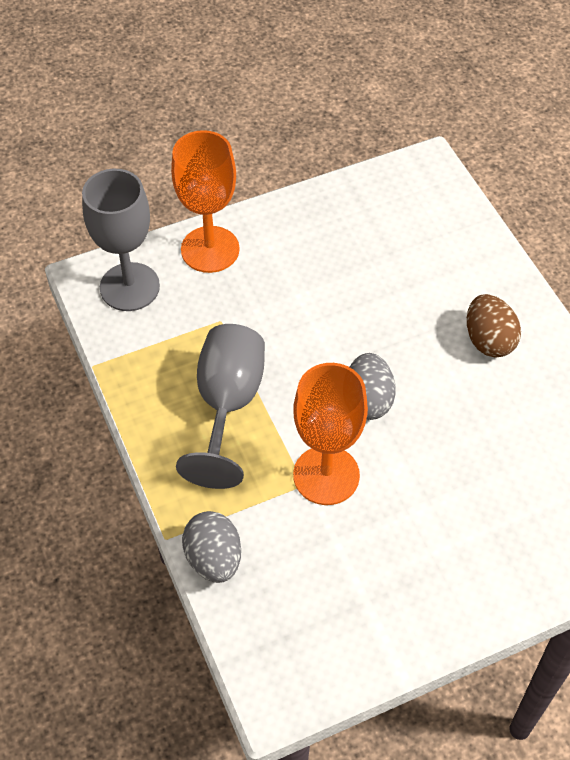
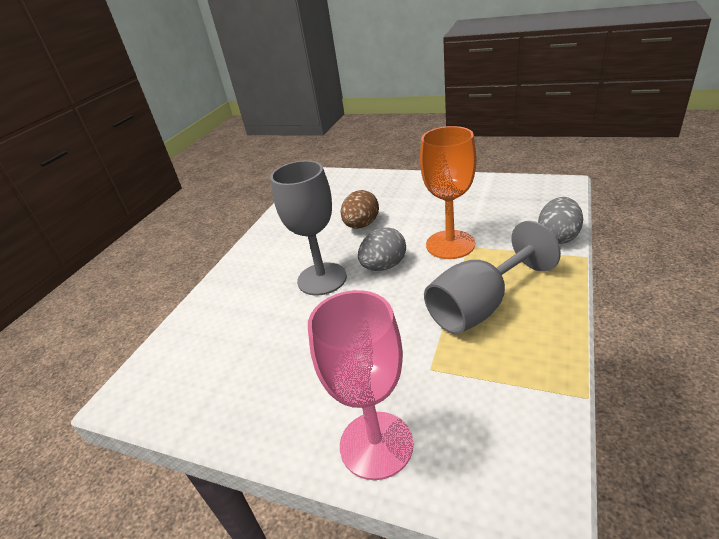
camera: 130 degrees left, 20 degrees down
(129, 287) = (494, 458): grey goblet -> grey goblet (322, 279)
(210, 249) = (376, 444): orange goblet -> pink goblet
(489, 340) = (279, 262): brown egg -> brown egg (361, 225)

